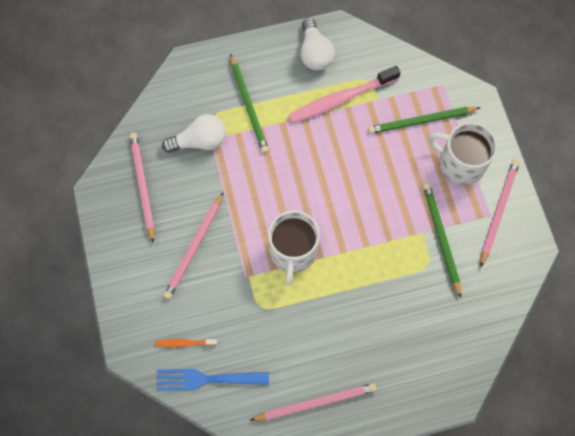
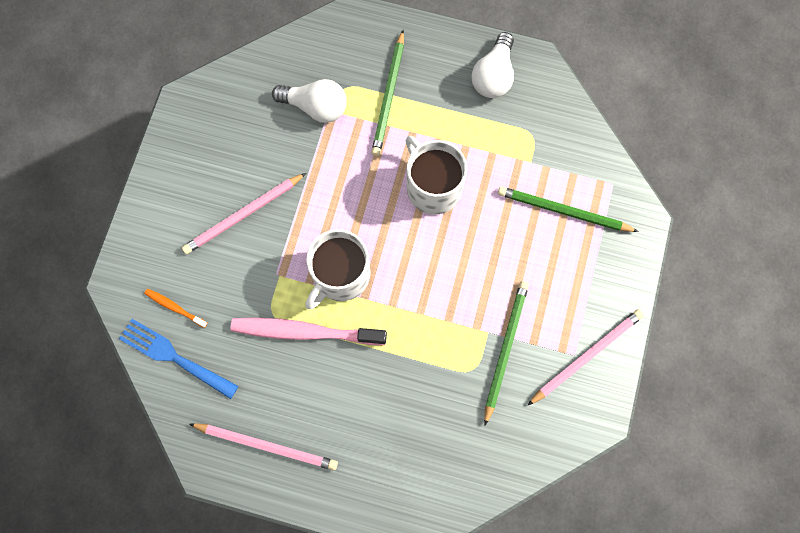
camera: 30 degrees right, 5 degrees up
(142, 185) = (231, 122): pink pencil -> none
(341, 99) = (490, 140): pink toothbrush -> pink toothbrush (305, 332)
(460, 163) = (577, 280): white mug -> white mug (433, 187)

